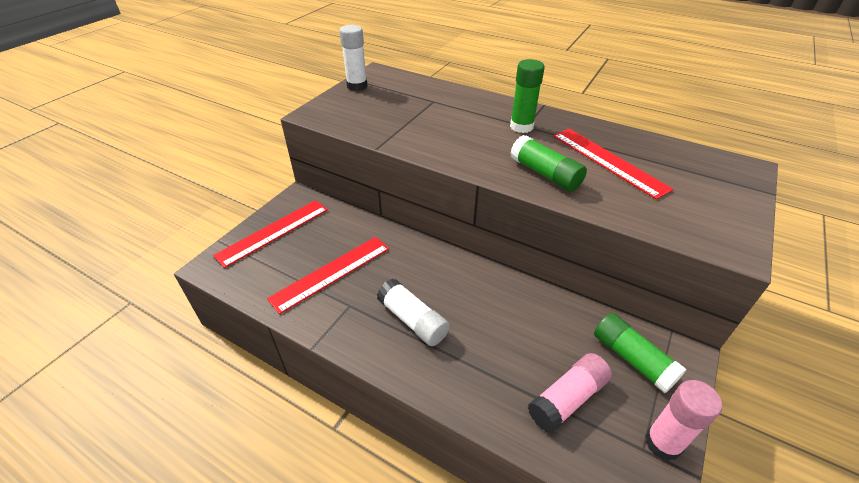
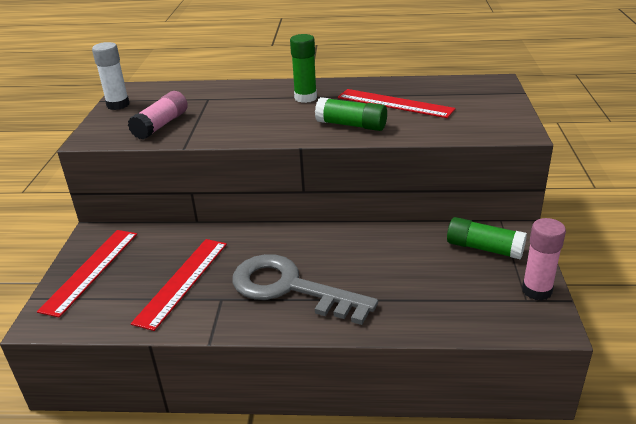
camera: 25 degrees left, 10 degrees down
(413, 320) = (290, 288): white glue stick -> grey key
(567, 398) = (454, 291): pink glue stick -> pink glue stick (161, 125)

